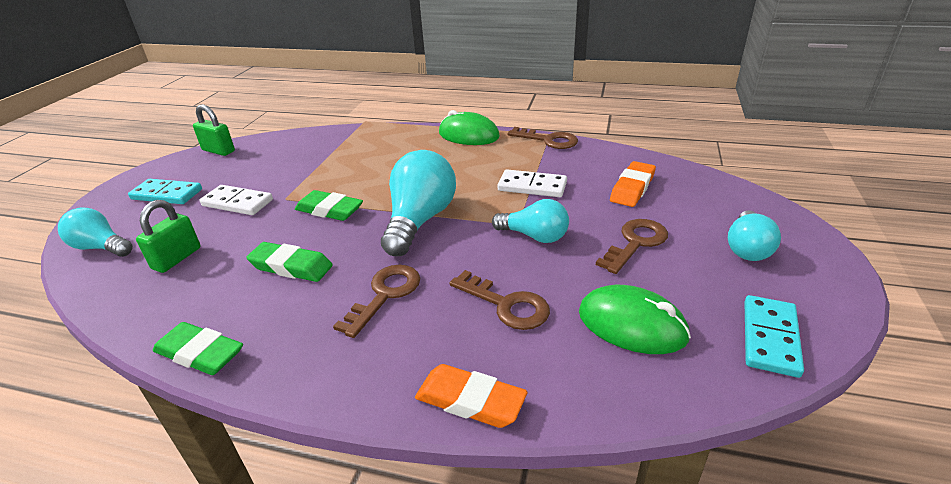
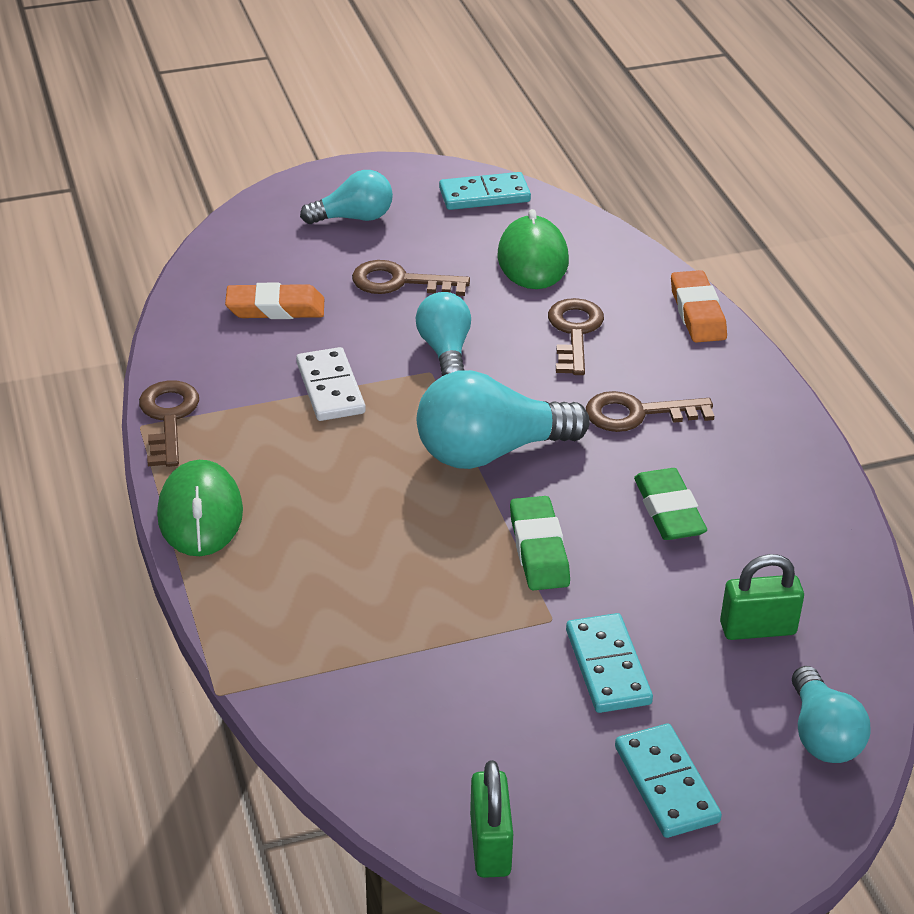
camera: 125 degrees left, 5 degrees up
(200, 353) = (828, 491): green eraser -> none
(237, 203) = (607, 667): white domino -> turquoise domino

